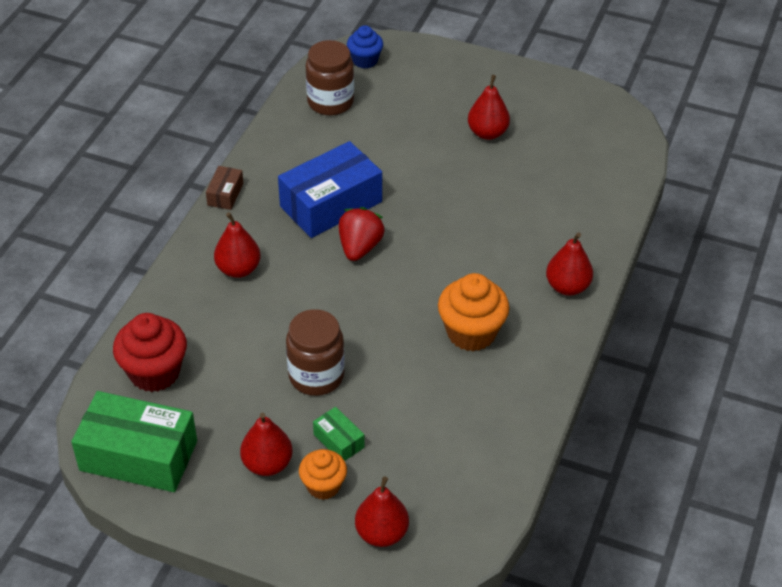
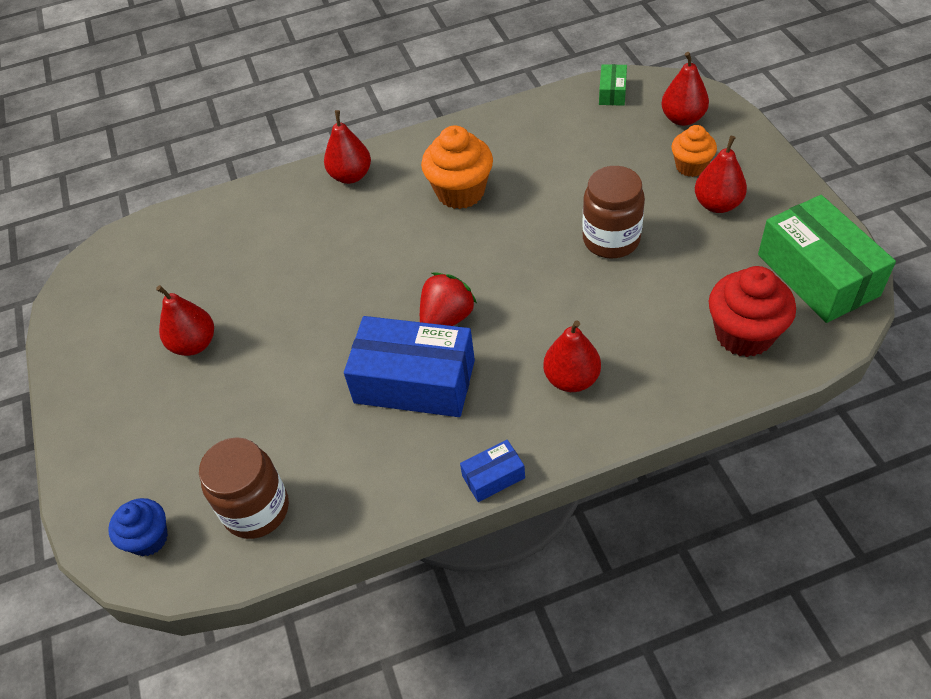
camera: 125 degrees left, 5 degrees up
(225, 194) = (493, 477): brown box -> blue box
(339, 441) = (647, 186): green box -> green box (612, 92)
(360, 247) = (446, 319): red strawberry -> red strawberry turned 150 degrees clockwise

